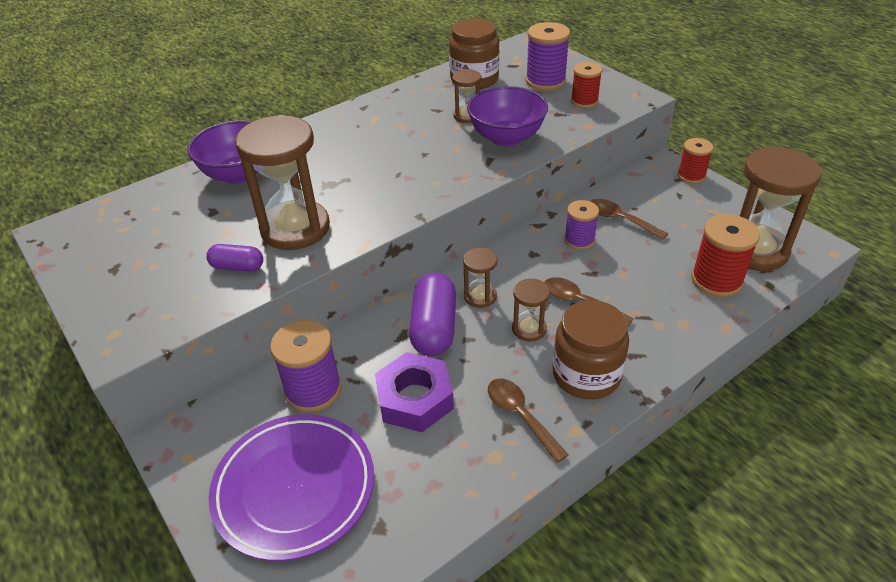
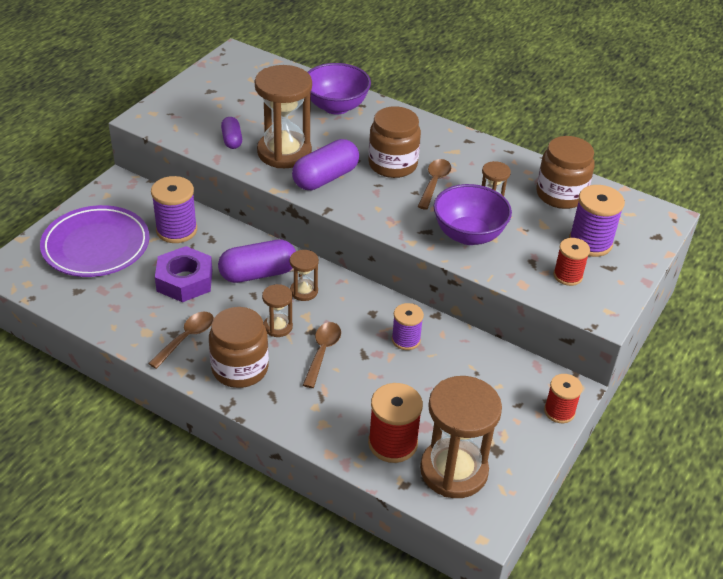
camera: 65 degrees right, 0 degrees up
(364, 207) = (325, 178): none -> purple capsule
(370, 158) = (392, 164): none -> brown jar
(620, 220) = (451, 364): brown spoon -> brown spoon (434, 183)

